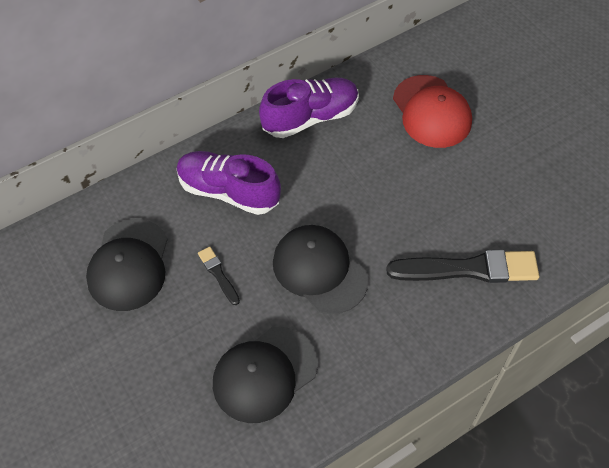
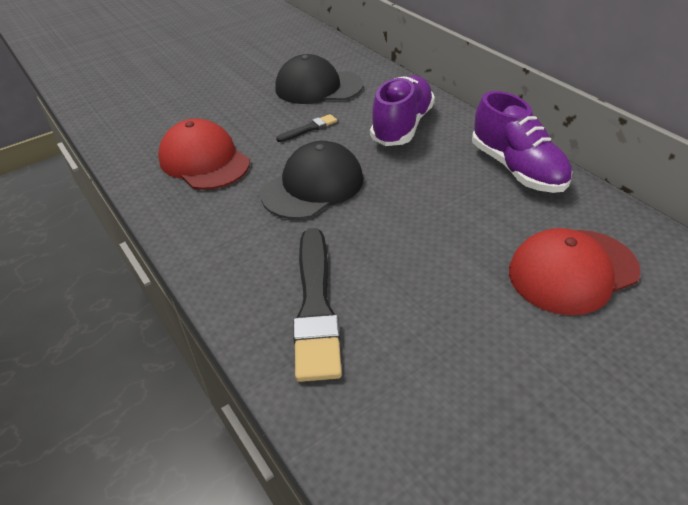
camera: 90 degrees right, 15 degrees down
(264, 374) = (204, 161): black cap -> red cap

